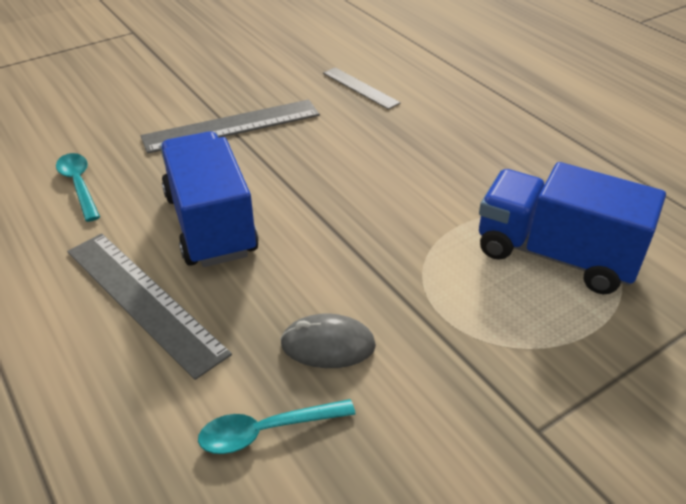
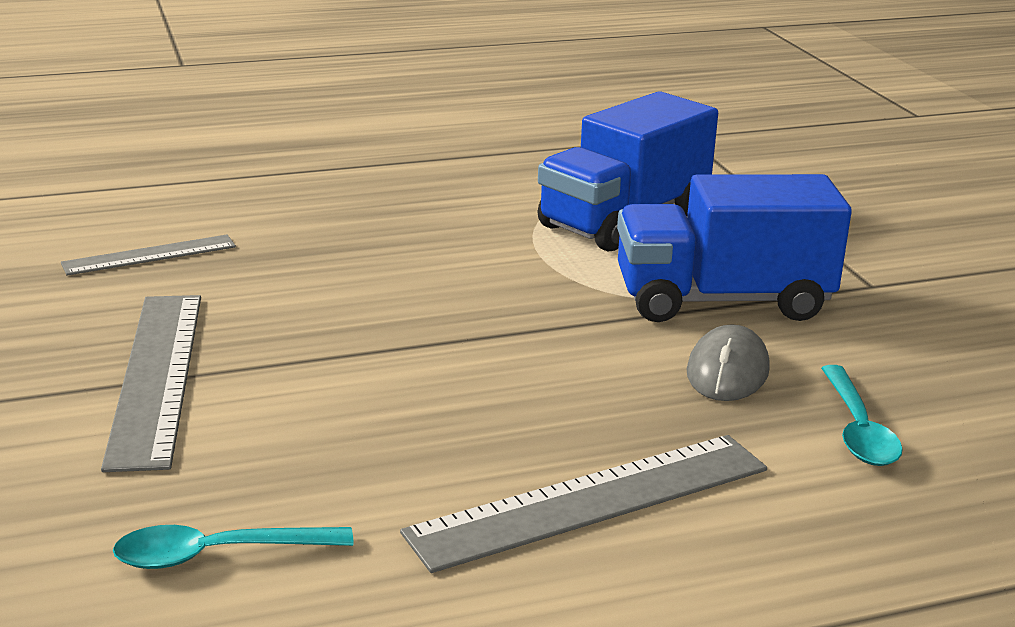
camera: 75 degrees left, 15 degrees down
(210, 224) = (433, 425): blue truck -> blue truck (722, 300)

